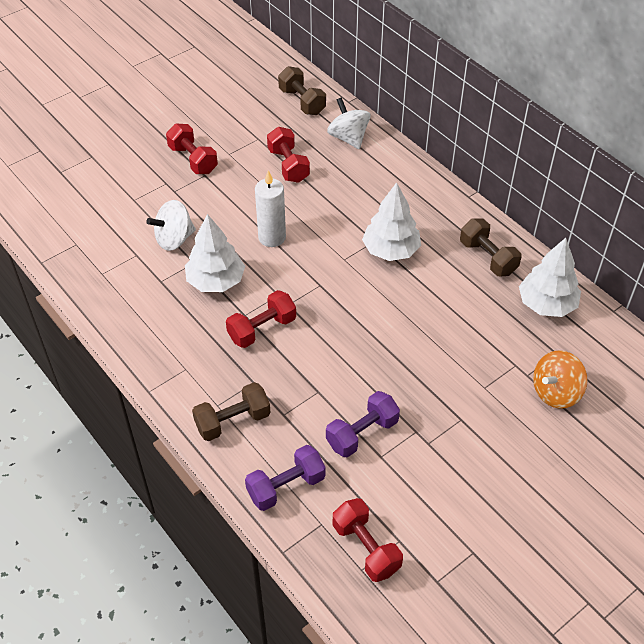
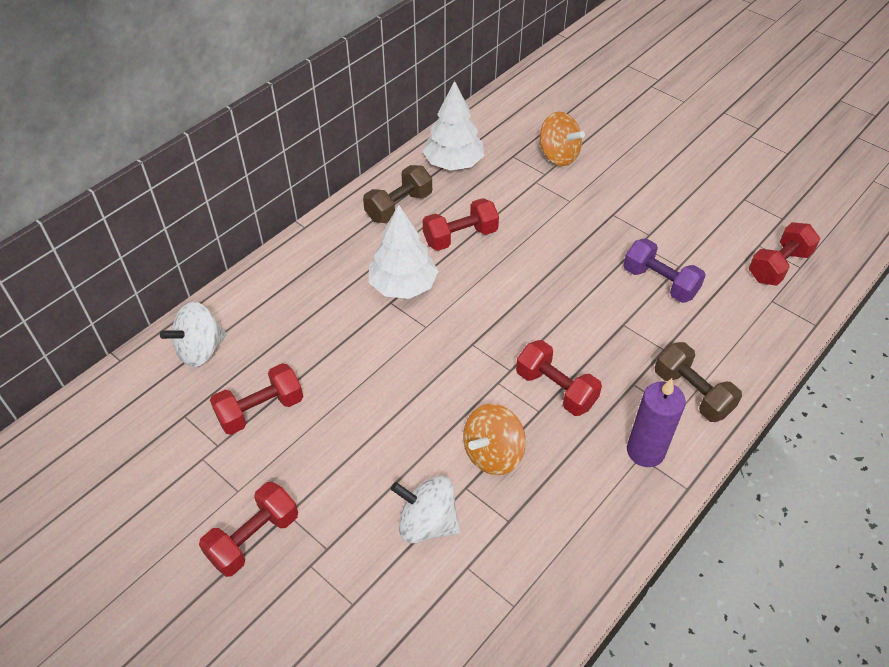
camera: 100 degrees left, 0 degrees up
(174, 239) = (427, 523): white spinning top -> white spinning top turned 150 degrees clockwise
(188, 373) = (645, 451): none -> purple candle
(216, 281) = (493, 453): white tree -> orange spinning top
(272, 237) = (403, 405): white candle -> none
(286, 487) = (747, 333): purple dumbbell -> none
(302, 101) = (116, 416): brown dumbbell -> none
(443, 295) = (460, 237): none -> red dumbbell

